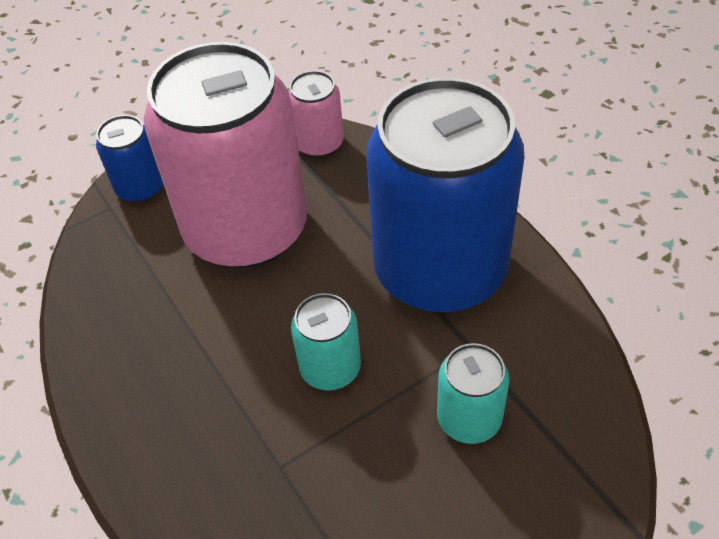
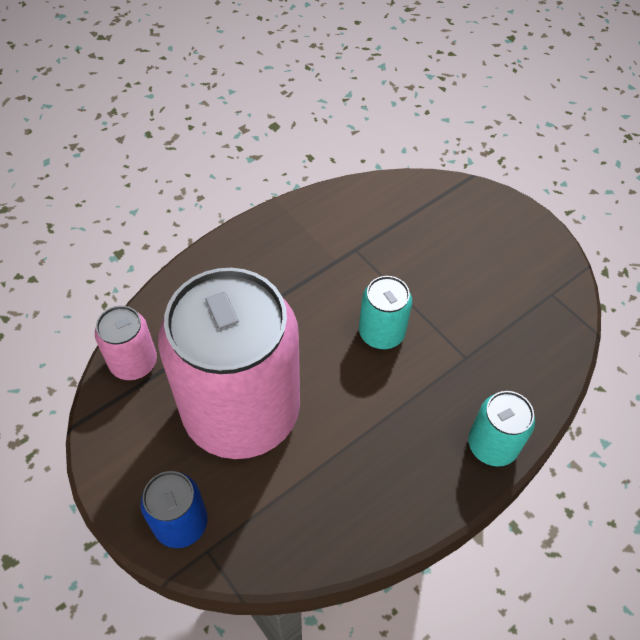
camera: 100 degrees left, 5 degrees up
(440, 270) = (286, 267): blue can -> none
(469, 418) = (411, 250): turquoise can -> turquoise can (492, 445)

